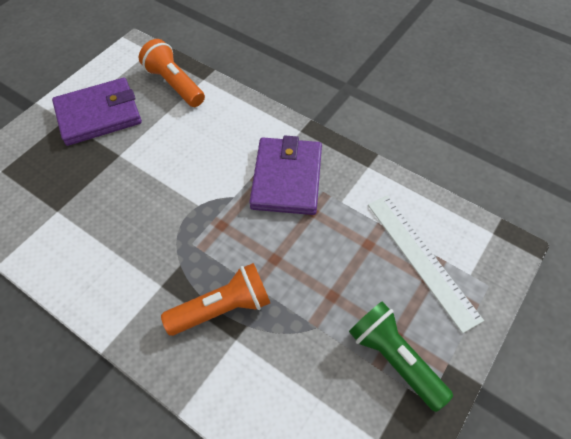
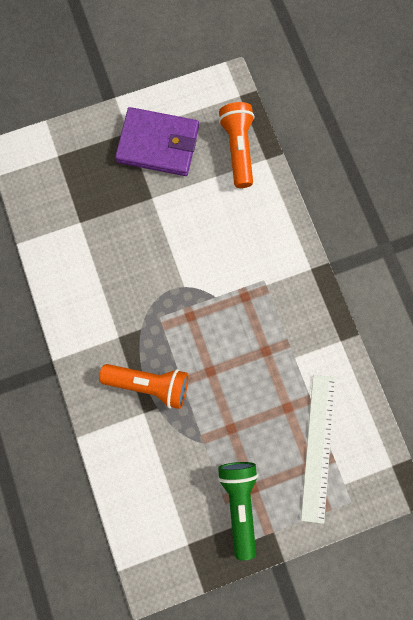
camera: 35 degrees right, 20 degrees up
(287, 178) = (267, 308): purple wallet -> none

